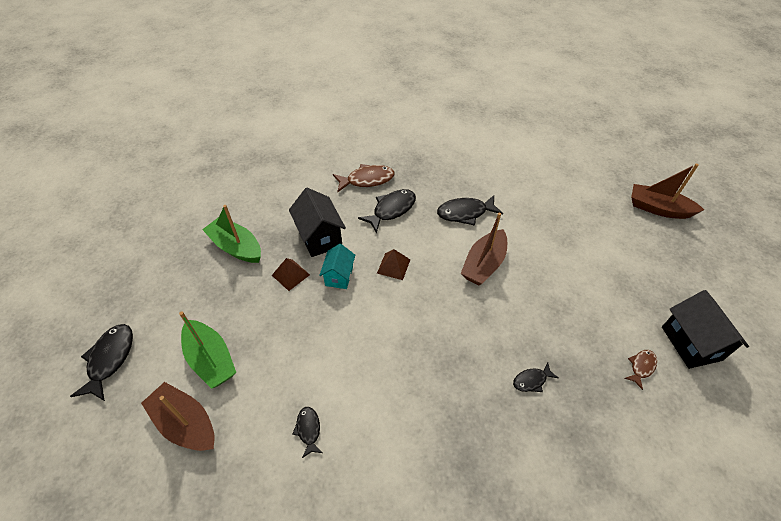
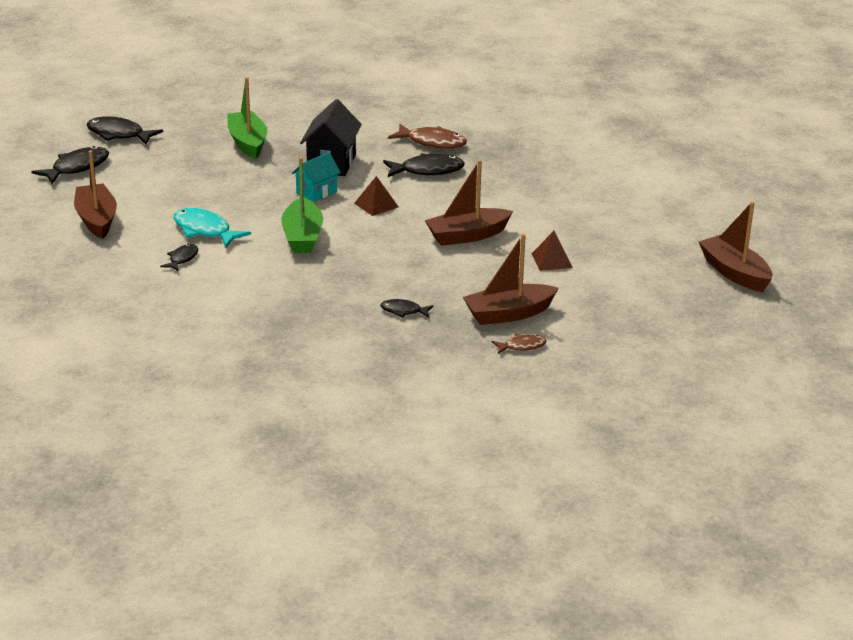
camera: 35 degrees right, 20 degrees down
(211, 359) = (151, 196): green boat -> green boat (302, 237)
(291, 275) = (274, 176): brown pyramid -> brown pyramid (552, 260)
(294, 377) = (205, 230): none -> turquoise fish
(465, 213) = (502, 199): black fish -> black fish (119, 134)
(595, 335) = (508, 314): none -> brown boat
(691, 343) = (599, 356): black house -> none

